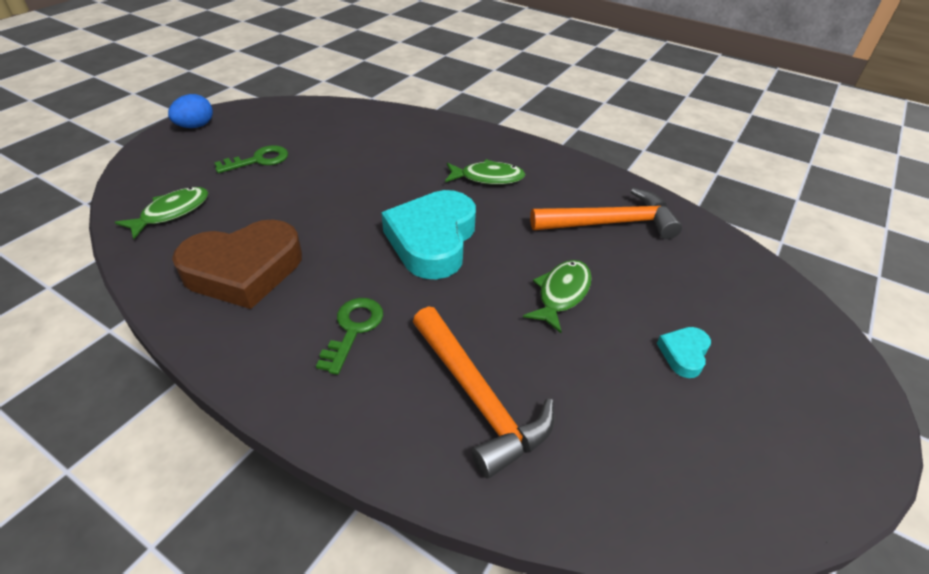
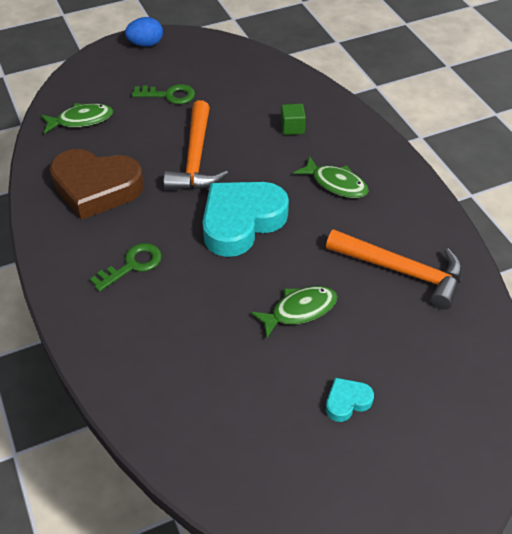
camera: 35 degrees right, 5 degrees up
(407, 149) = (292, 127): none -> green cube
(478, 398) = (172, 352): orange hammer -> orange hammer (195, 158)

